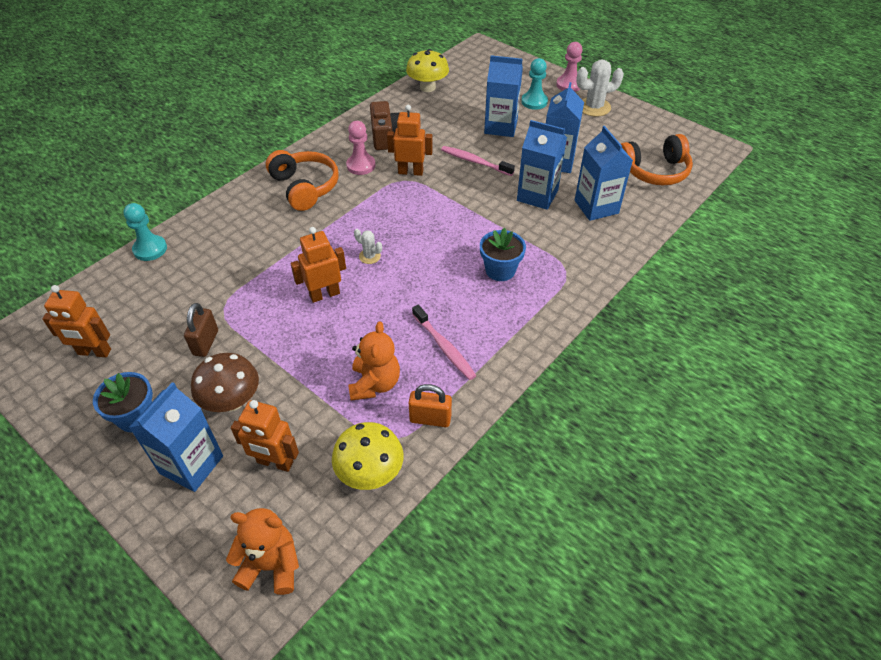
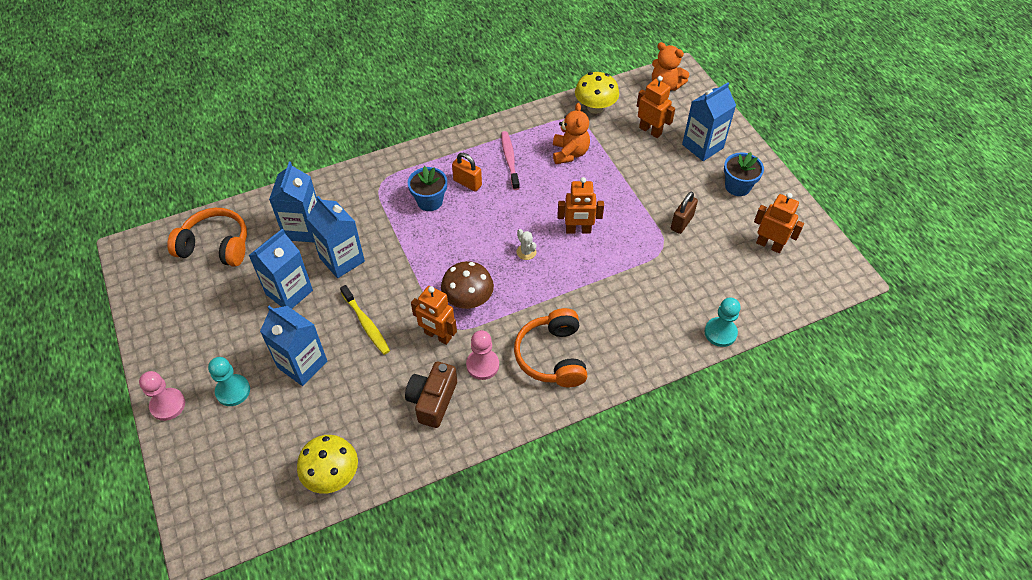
camera: 155 degrees left, 5 degrees up
(232, 401) = (670, 175): brown mushroom -> brown mushroom (468, 300)
(374, 384) = (569, 153): orange teddy bear -> orange teddy bear turned 150 degrees clockwise
(430, 419) = (545, 122): orange padlock -> orange padlock (467, 183)
(475, 162) = (366, 324): pink toothbrush -> yellow toothbrush
(594, 107) = (180, 354): white cactus -> none

